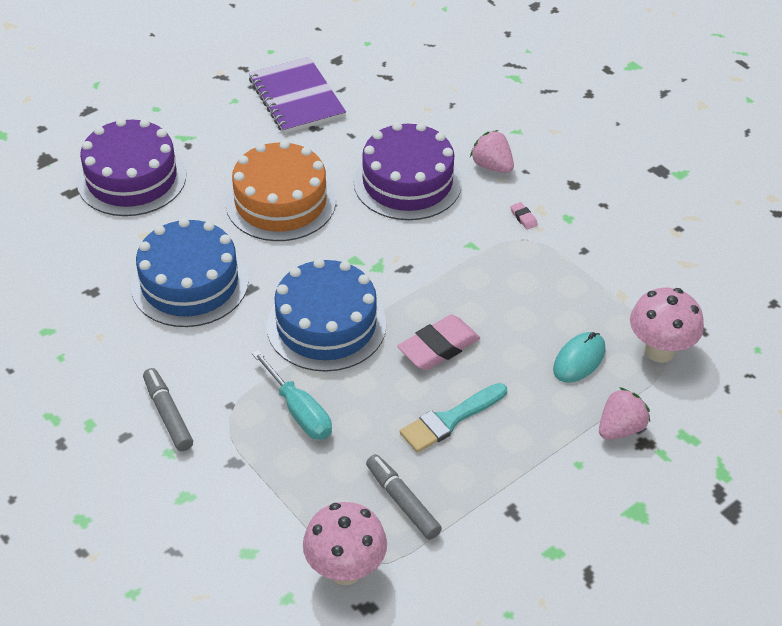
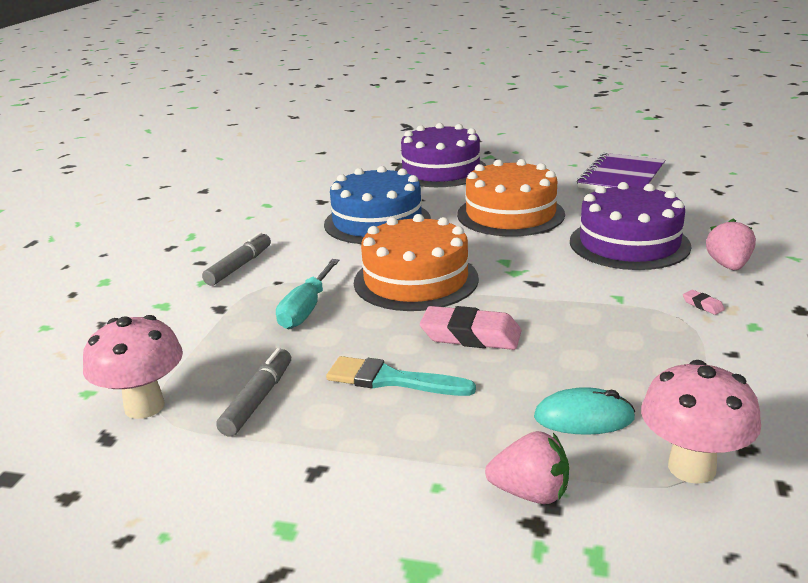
camera: 55 degrees right, 20 degrees down
(326, 325) = (416, 280): blue cake -> orange cake
(523, 218) = (703, 305): pink eraser -> pink eraser turned 60 degrees counterclockwise

